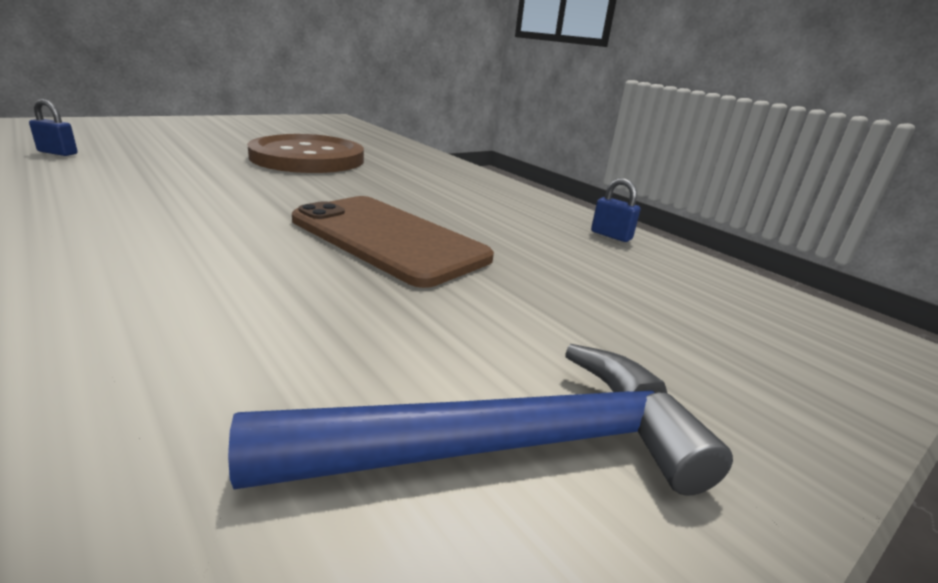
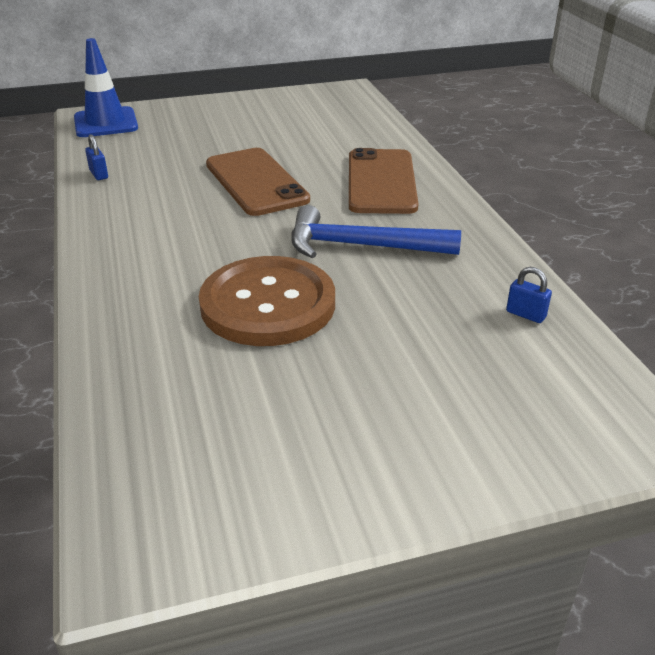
camera: 155 degrees left, 10 degrees up
(161, 252) = (381, 182): none -> brown phone
(510, 446) = (272, 112): blue hammer -> blue hammer (361, 246)
(802, 326) = (106, 123): none -> blue traffic cone

